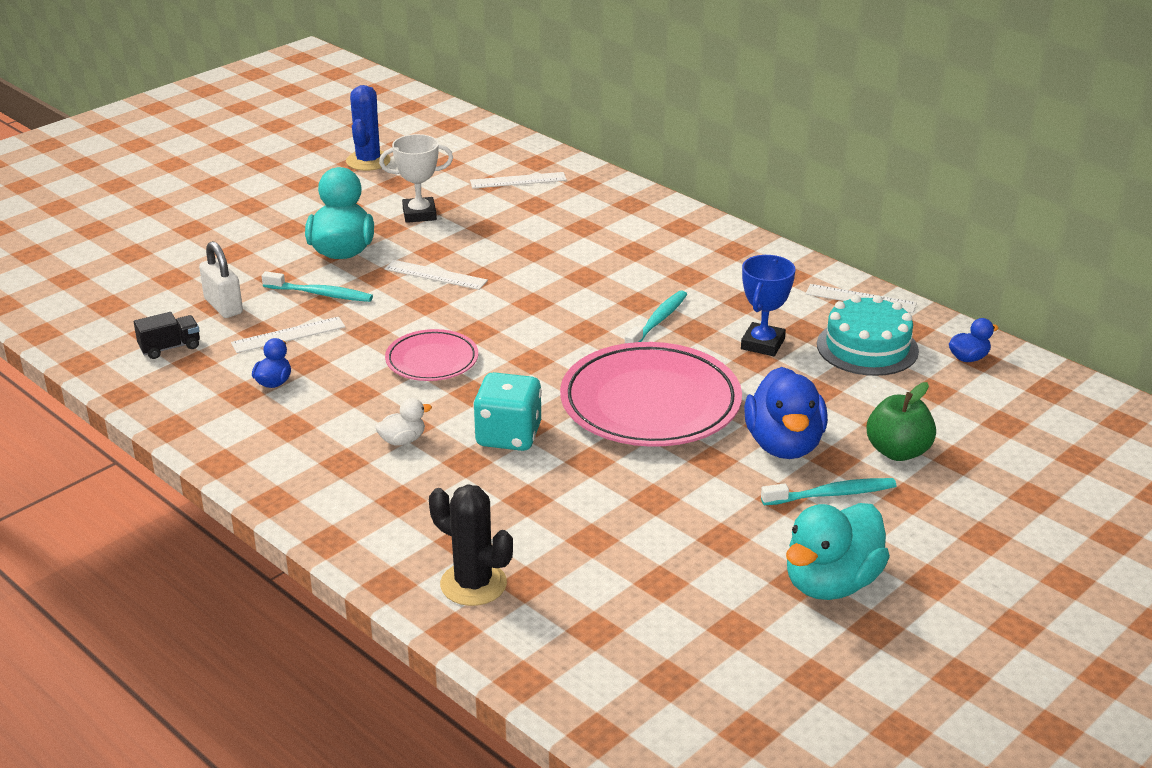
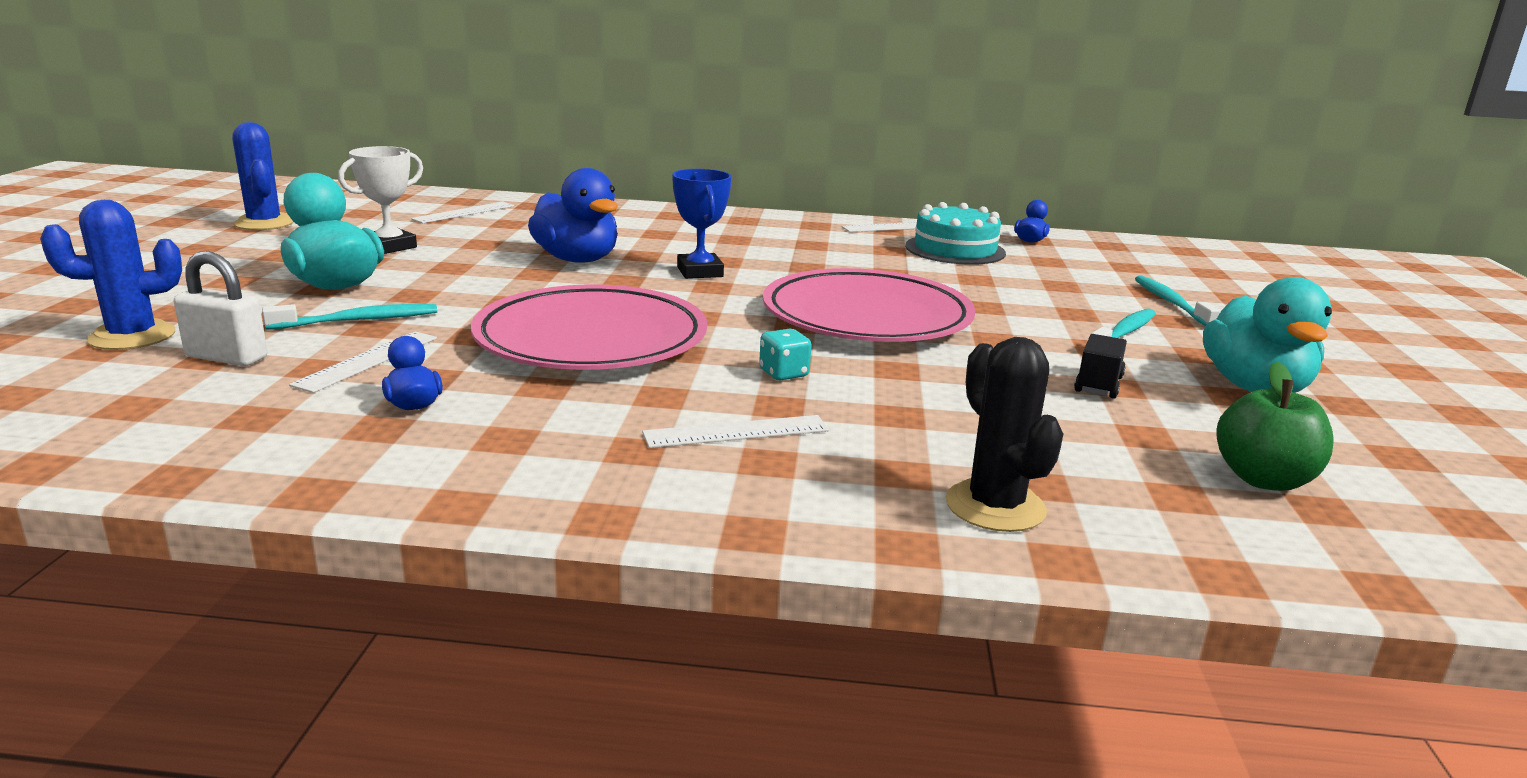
camera: 40 degrees left, 10 degrees down
(170, 348) = (190, 412): black truck -> black truck (1098, 384)
(195, 270) = (132, 336): none -> blue cactus
(402, 440) = (674, 409): white duck -> none
(432, 360) = (591, 340): pink plate -> pink plate, size x1.87
(435, 275) = (483, 281): white ruler -> white ruler (736, 432)
(473, 584) = (995, 506): black cactus -> black cactus turned 75 degrees clockwise
(508, 436) = (784, 373): turquoise dice -> turquoise dice, size x0.53
(657, 321) = (765, 268): turquoise toothbrush -> turquoise toothbrush (1171, 303)
(762, 344) = (877, 263): blue trophy -> blue trophy (700, 272)
(784, 445) = (1024, 315): blue duck -> blue duck (577, 260)
(898, 451) = (1105, 297): green apple -> green apple (1263, 479)

